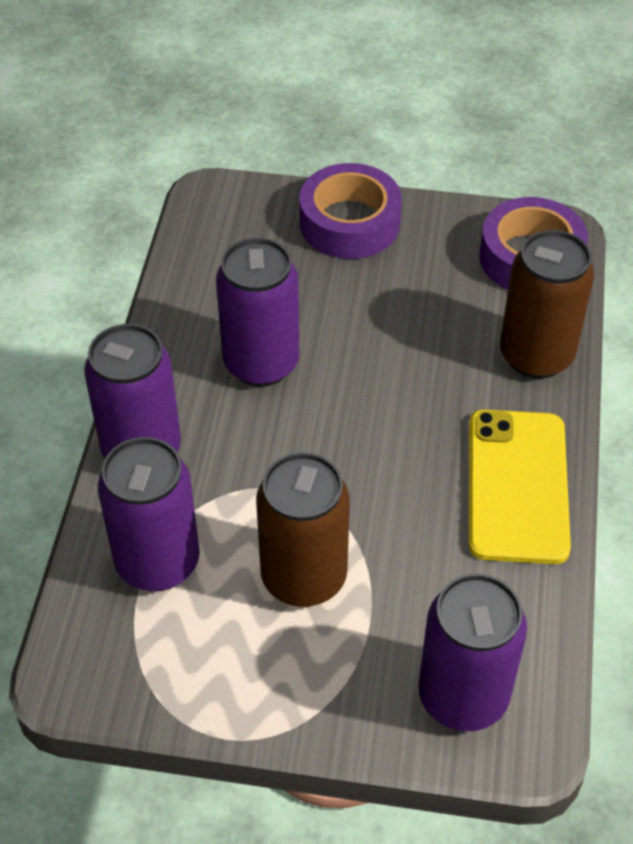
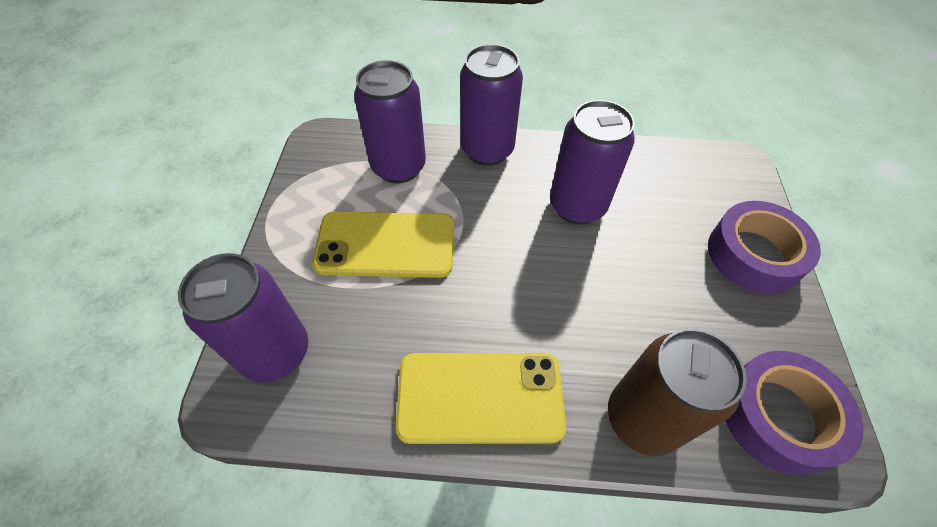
camera: 85 degrees right, 5 degrees up
(304, 577) = (386, 244): brown can -> yellow phone

